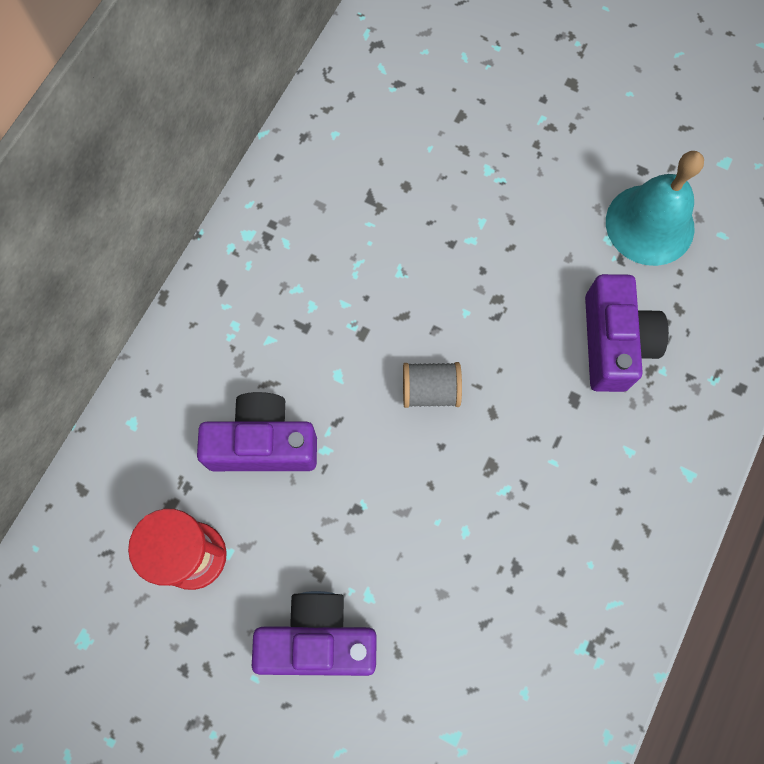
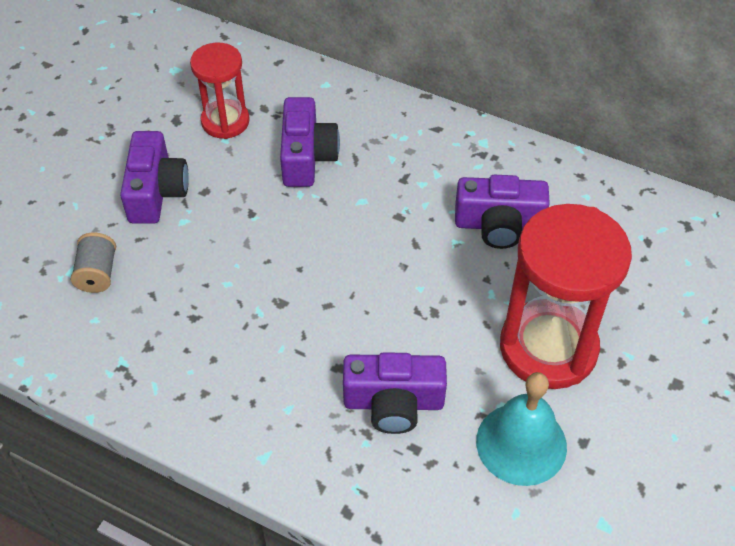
camera: 90 degrees right, 20 degrees down
(376, 226) = (499, 225): none -> purple camera
(430, 390) = (348, 261): grey spool -> grey spool (97, 273)
(537, 190) = (548, 347): none -> red hourglass

